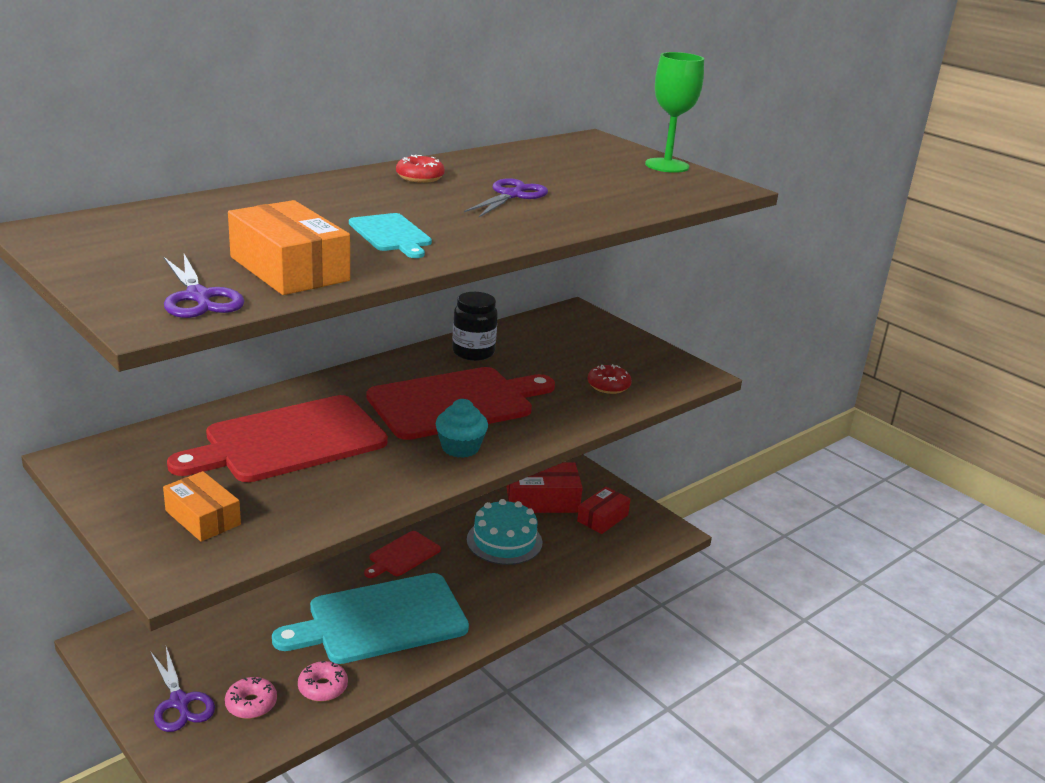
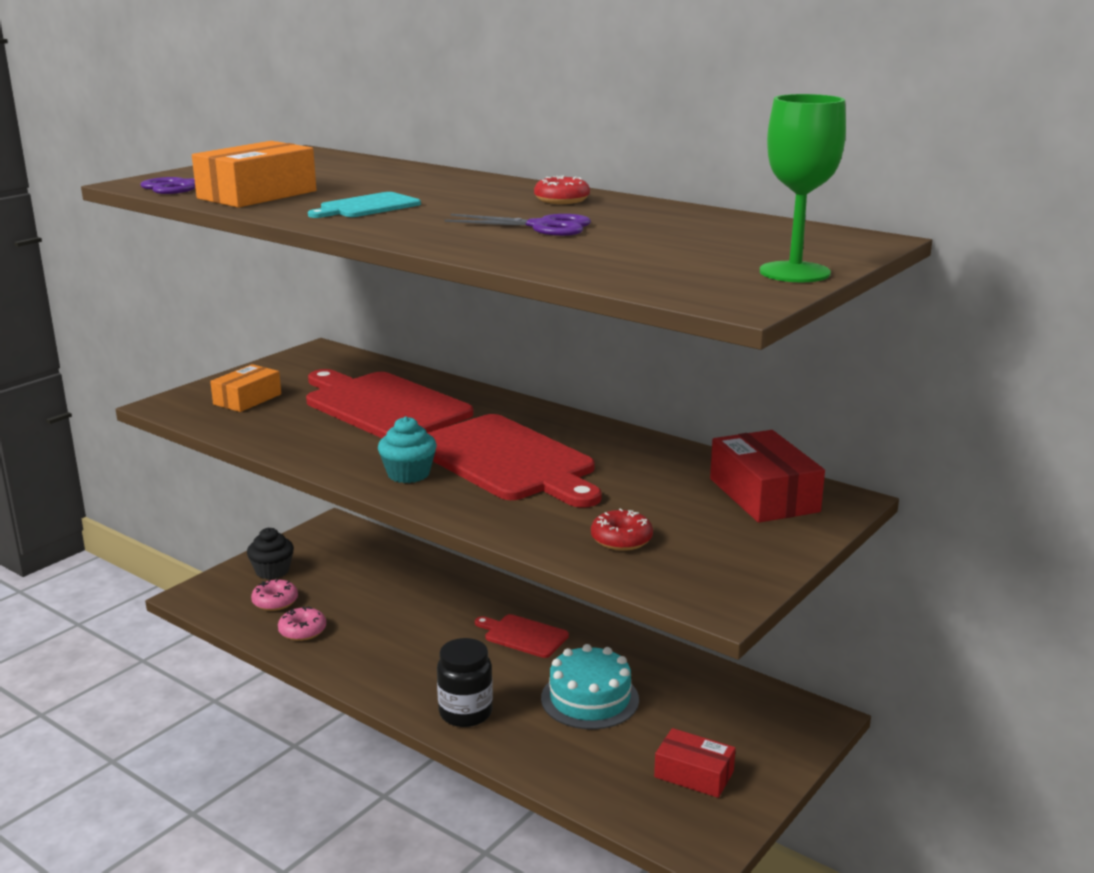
camera: 80 degrees right, 5 degrees down
(179, 702) = (272, 571): purple scissors -> black cupcake
(381, 620) = (409, 643): turquoise cutting board -> none
(473, 352) = (641, 455): black jar -> black jar (465, 713)
(542, 500) = (701, 716): red box -> red box (763, 495)

